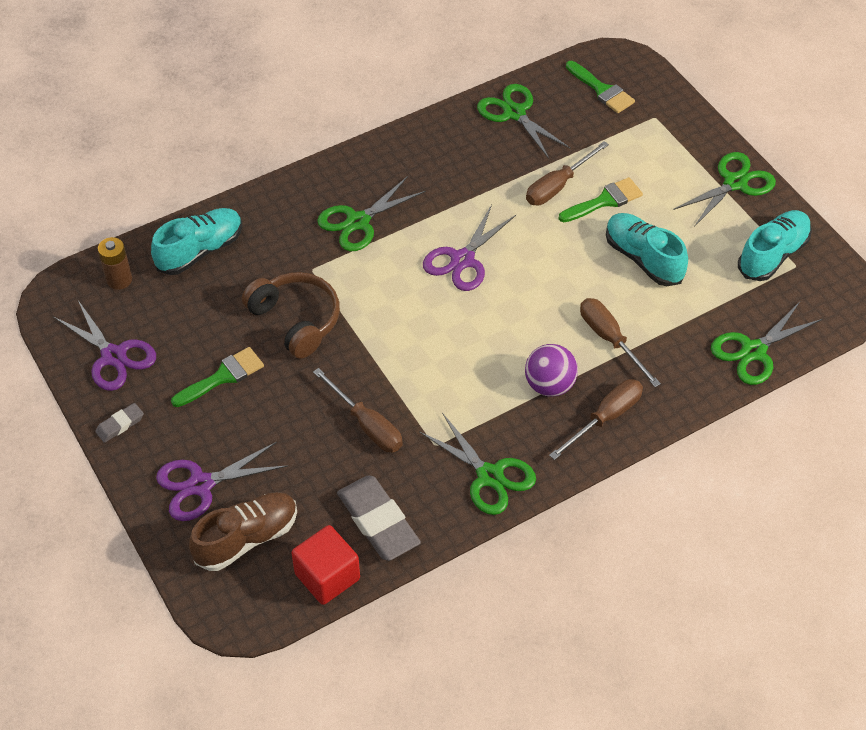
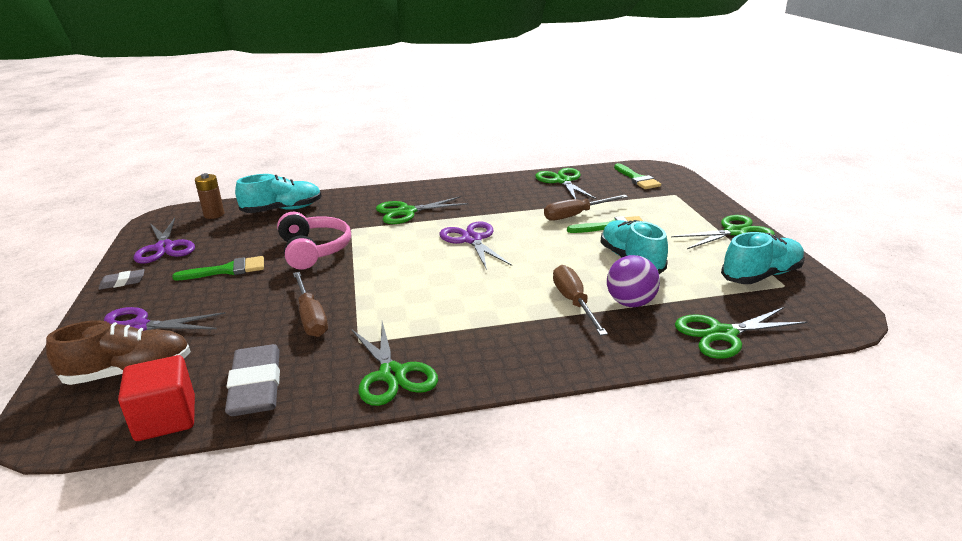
camera: 20 degrees right, 25 degrees down
(296, 320) = (314, 250): brown headphones -> pink headphones
(462, 260) = (472, 240): purple scissors -> purple scissors turned 105 degrees clockwise
(549, 385) = (497, 322): purple ball -> purple ball (630, 303)
(605, 418) = (539, 354): brown screwdriver -> none

